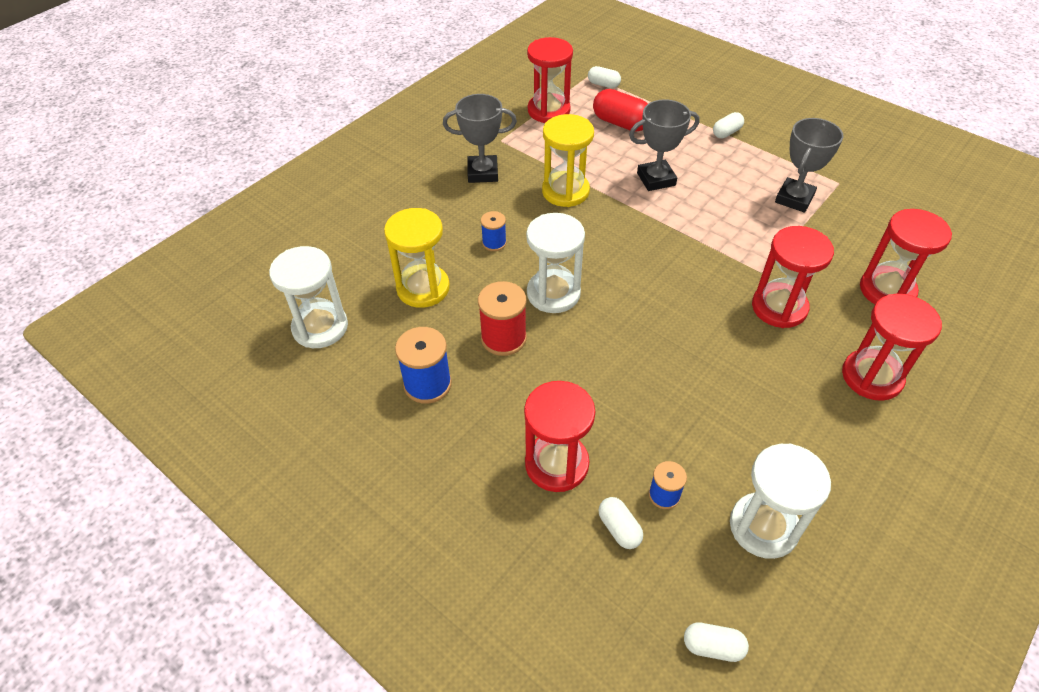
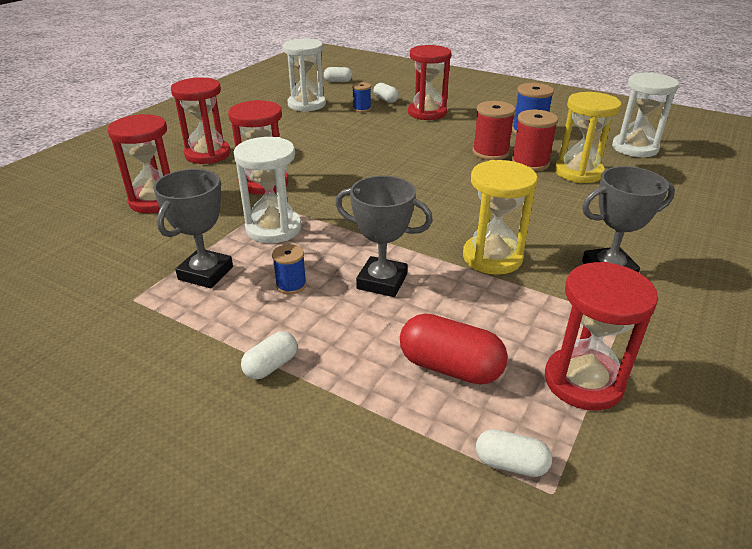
camera: 170 degrees right, 15 degrees down
(466, 311) = (530, 163): none -> red spool
(494, 243) = (541, 205): blue spool -> blue spool (291, 285)
(553, 293) = (464, 177): white hourglass -> white hourglass (273, 228)
(656, 179) = (382, 281): grey trophy -> grey trophy turned 45 degrees clockwise

